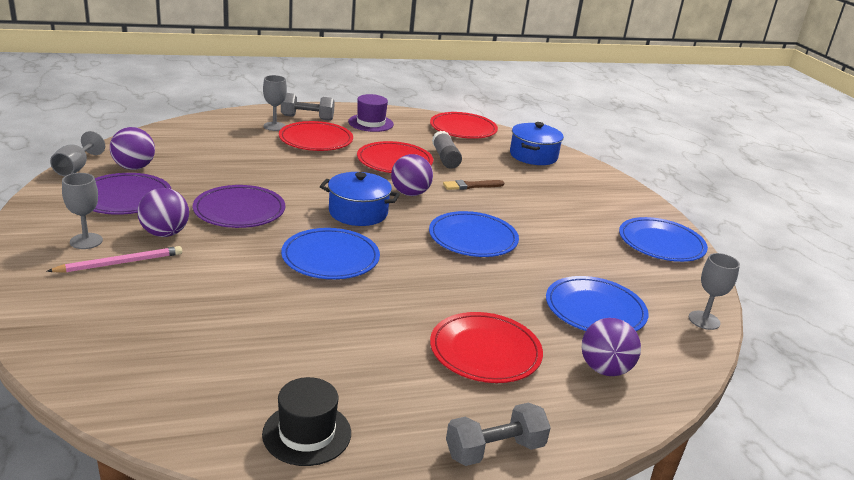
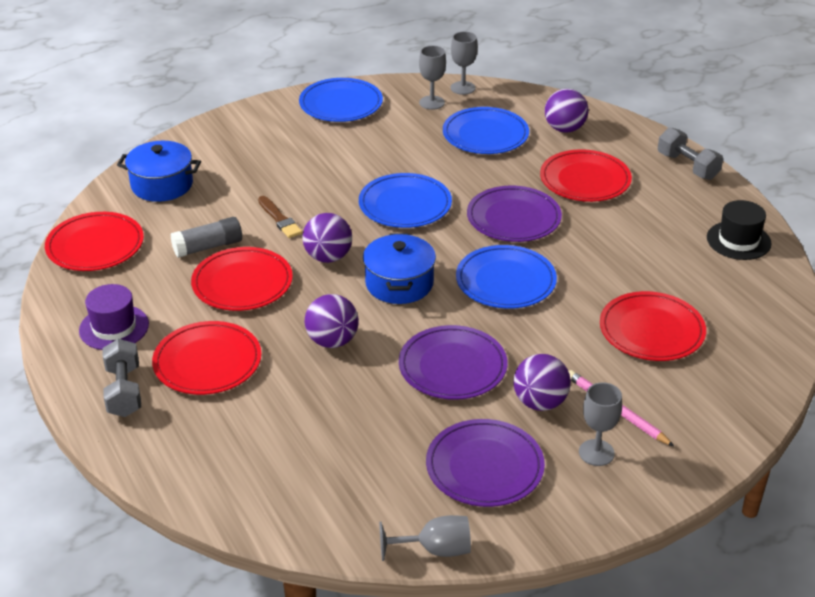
camera: 100 degrees left, 10 degrees up
(134, 167) = (398, 495): purple ball -> purple ball (332, 341)
(200, 313) = (651, 330): none -> red plate
(274, 126) = (177, 413): grey goblet -> grey goblet (432, 102)
(428, 287) = (513, 218): none -> purple plate

